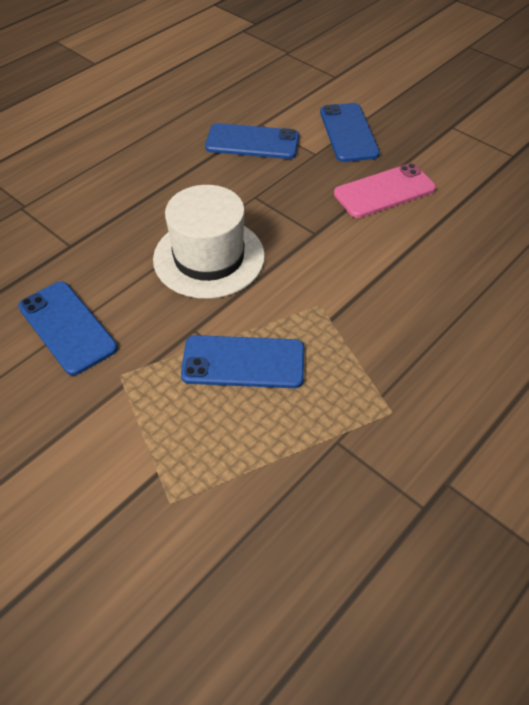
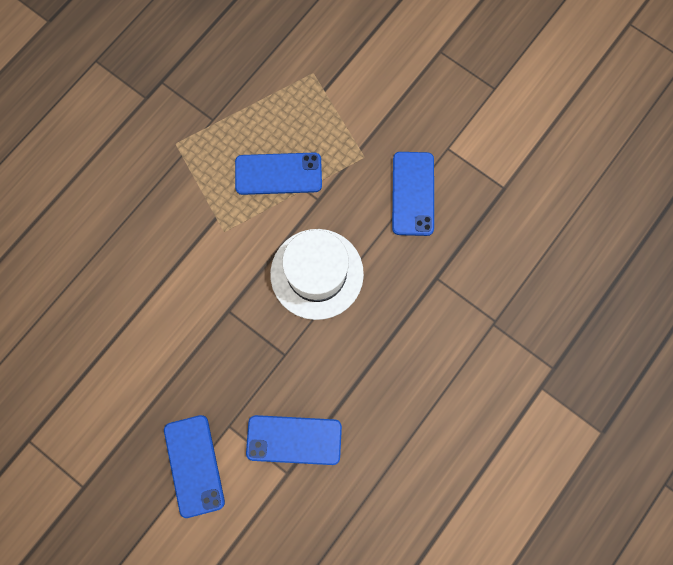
camera: 175 degrees right, 25 degrees up
(67, 327) = (413, 193): blue phone -> blue phone turned 45 degrees clockwise
(384, 191) = (163, 373): pink phone -> none

